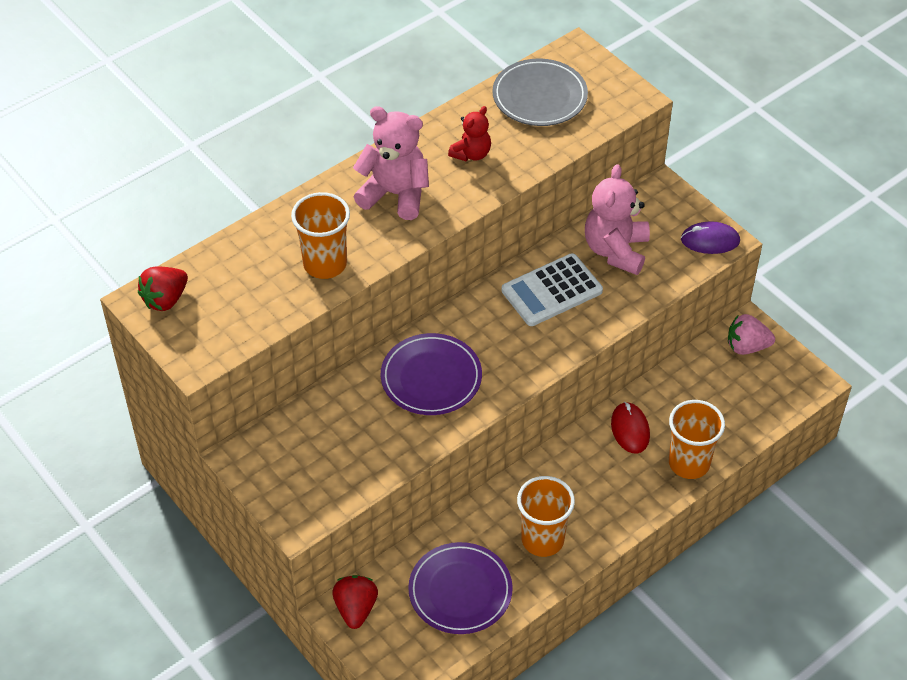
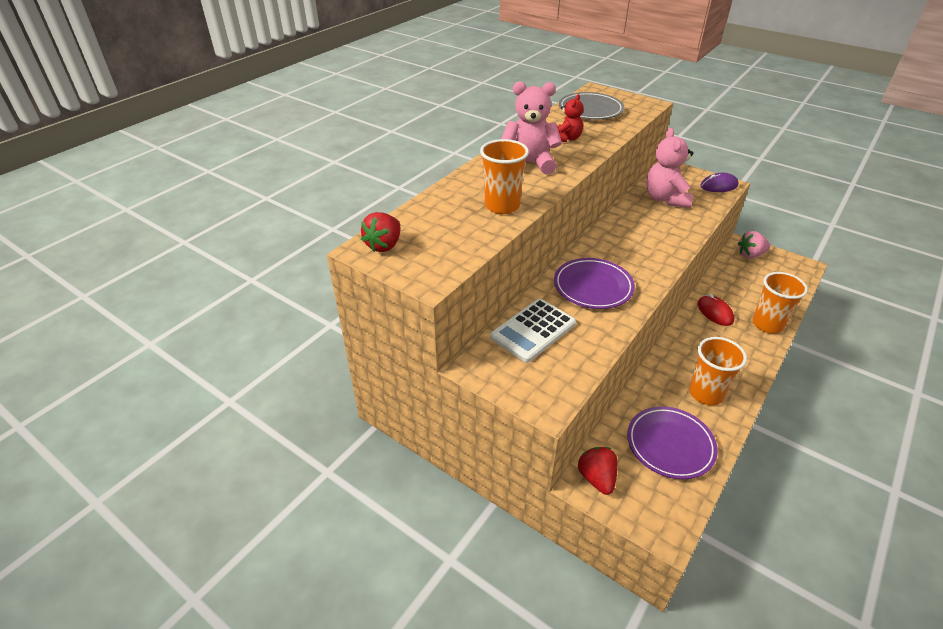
camera: 15 degrees left, 10 degrees down
(552, 291) = (641, 225): white calculator -> white calculator (533, 330)

